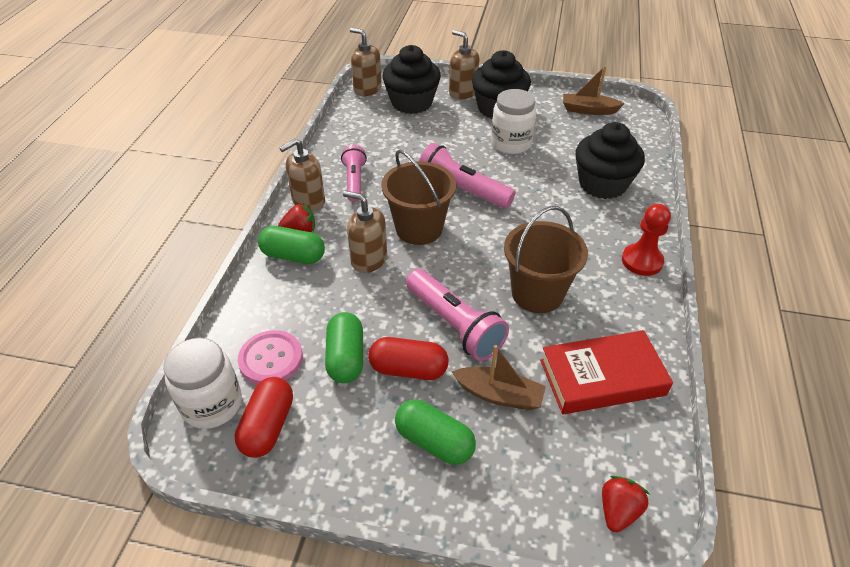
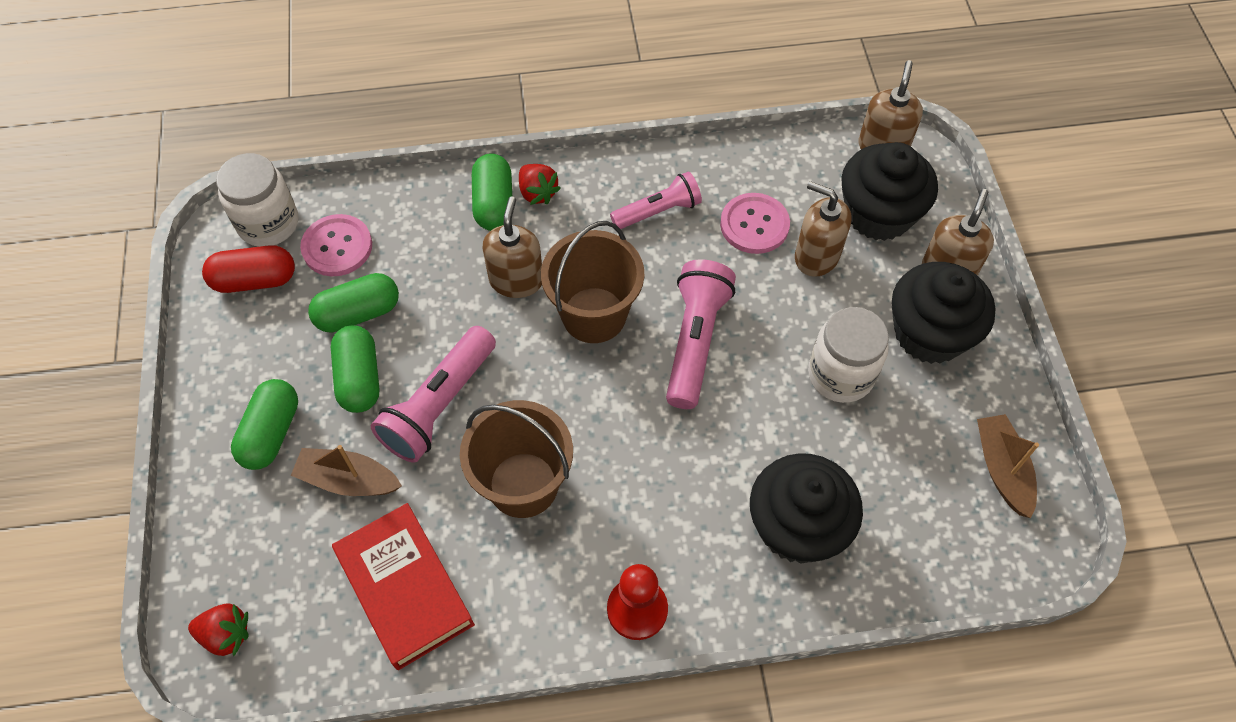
camera: 70 degrees right, 15 degrees up
(308, 201) = (596, 178): brown soap dispenser -> brown soap dispenser (816, 256)
(390, 146) = (754, 225): none -> pink button
(408, 369) = (359, 378): red capsule -> green capsule
(499, 395) = (348, 480): brown boat -> brown boat turned 105 degrees clockwise

